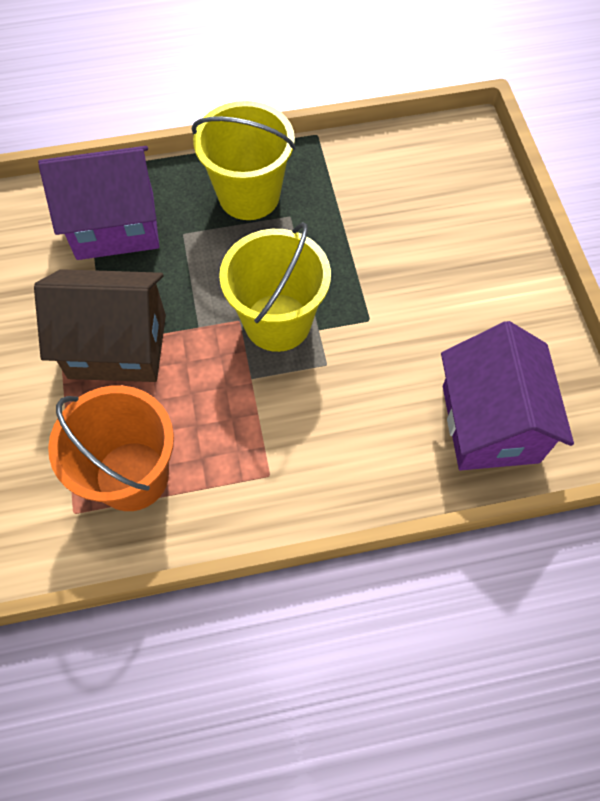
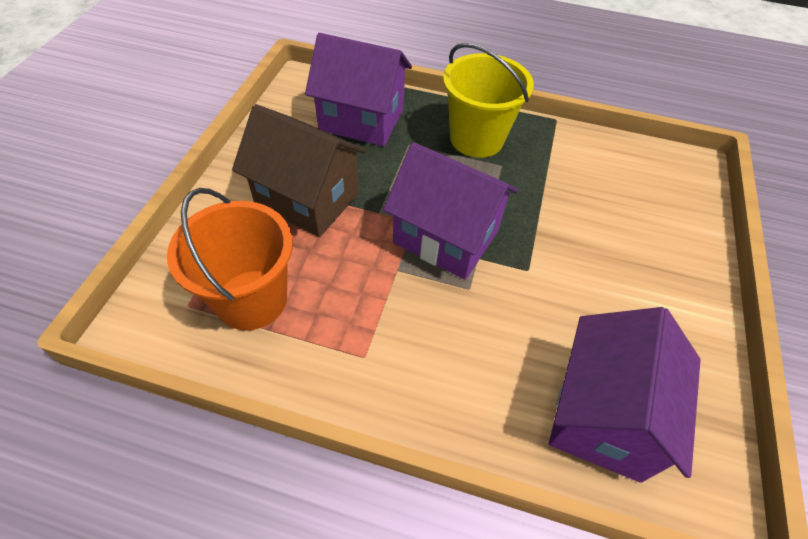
camera: 25 degrees right, 10 degrees down
(277, 322) = (446, 237): yellow bucket -> purple house

